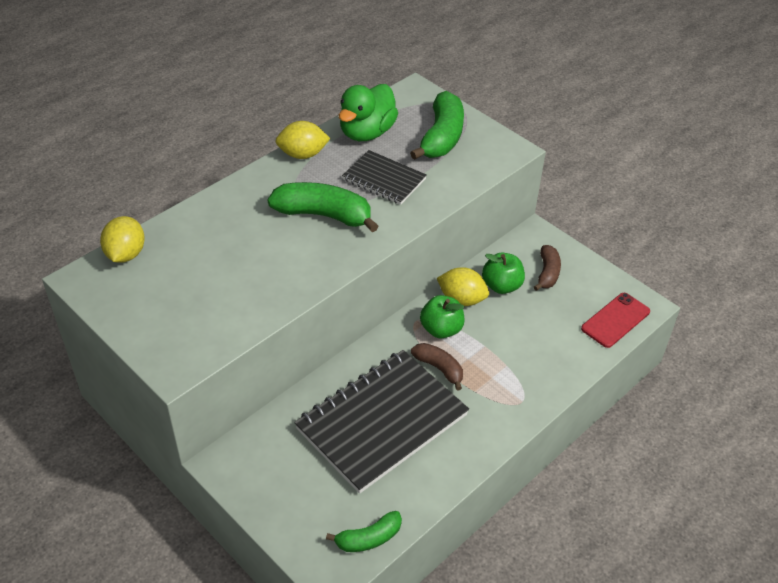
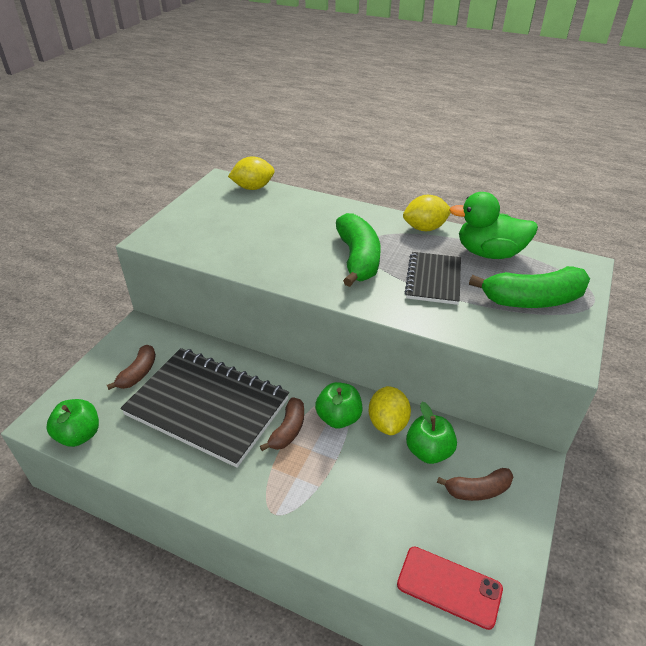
camera: 70 degrees right, 5 degrees down
(302, 474) = (138, 373): none -> brown banana
(303, 154) = (425, 228): yellow lemon -> yellow lemon turned 75 degrees counterclockwise
(368, 538) = (79, 435): green banana -> green apple

